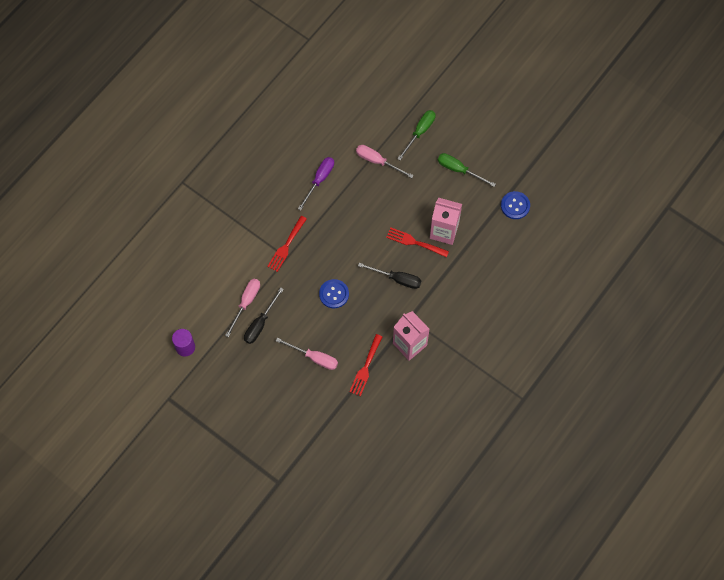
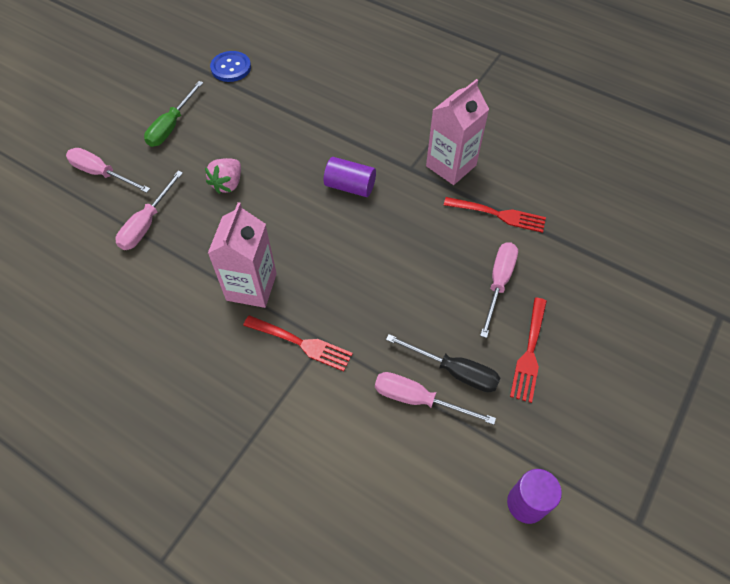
camera: 95 degrees left, 10 degrees down
(319, 180) = (175, 303): purple screwdriver -> none
(334, 294) = (384, 265): blue button -> none
(397, 279) = (350, 186): black screwdriver -> purple cylinder
(405, 206) = (228, 184): none -> pink strawberry
(415, 242) = (289, 169): red fork -> red fork (529, 352)
(420, 132) = (102, 174): green screwdriver -> pink screwdriver
(444, 231) = (270, 137): pink carton -> pink carton (251, 287)

